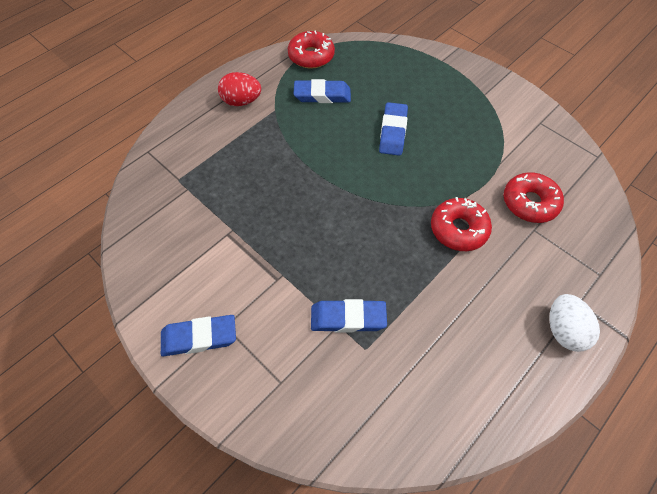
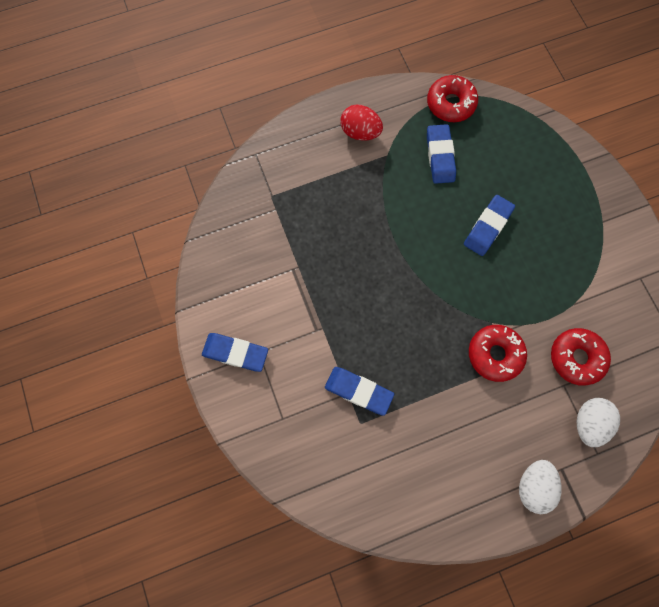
camera: 25 degrees right, 15 degrees up
(322, 95) = (440, 156): blue eraser -> blue eraser turned 60 degrees clockwise
(574, 251) = (588, 422): none -> white egg

